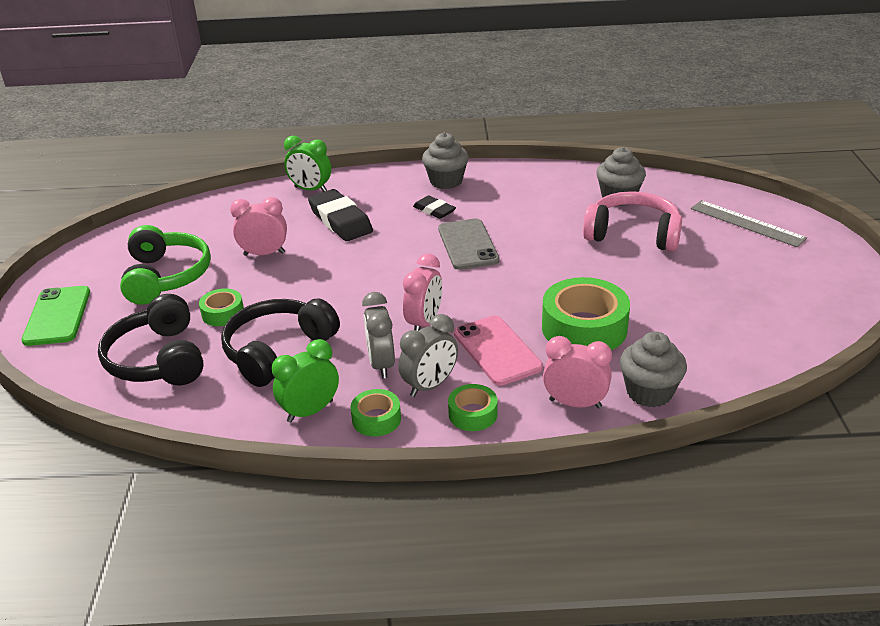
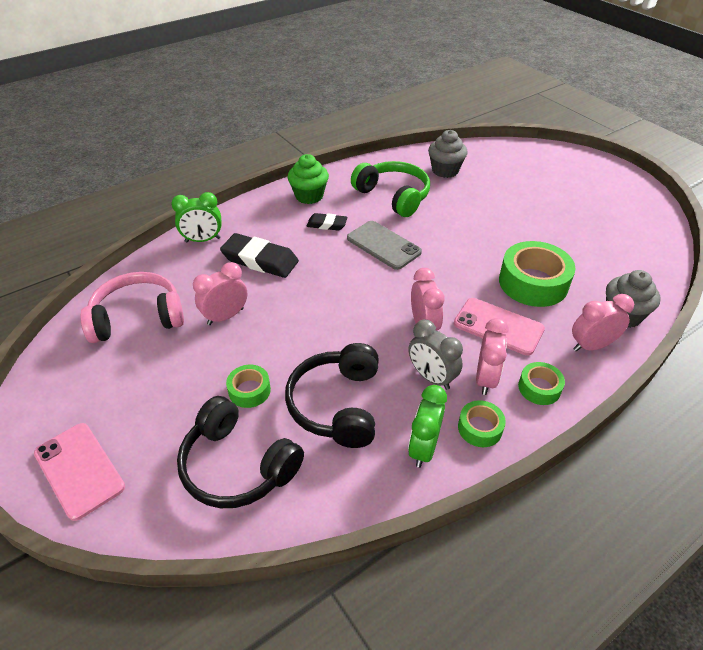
camera: 35 degrees left, 10 degrees up
(57, 316) = (79, 470): green phone -> pink phone
(166, 277) = (154, 377): green headphones -> green headphones (393, 196)
(430, 386) = (485, 379): grey clock -> pink clock
(446, 181) = (309, 196): grey cupcake -> green cupcake
(633, 234) = (484, 196): pink headphones -> pink headphones (138, 317)
(747, 223) = (541, 164): grey ruler -> none

